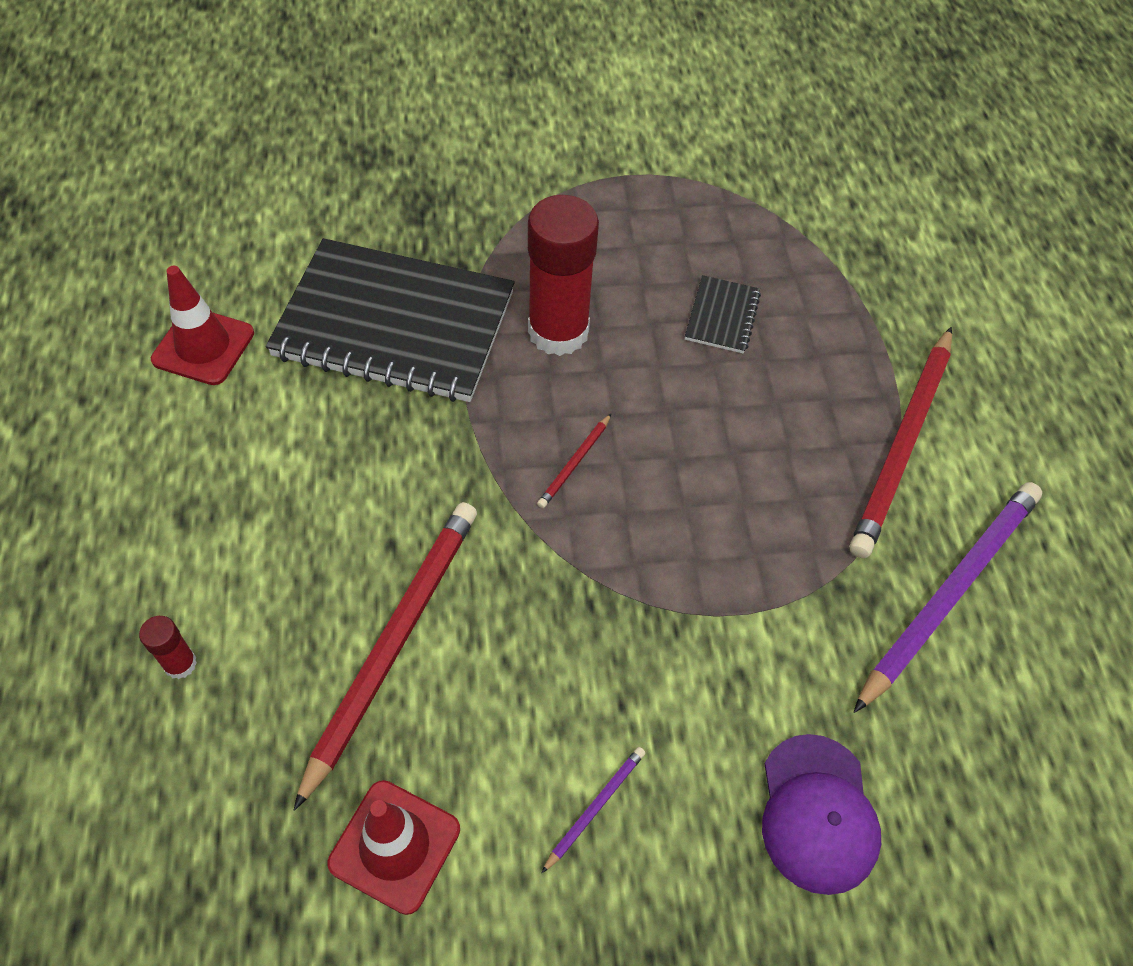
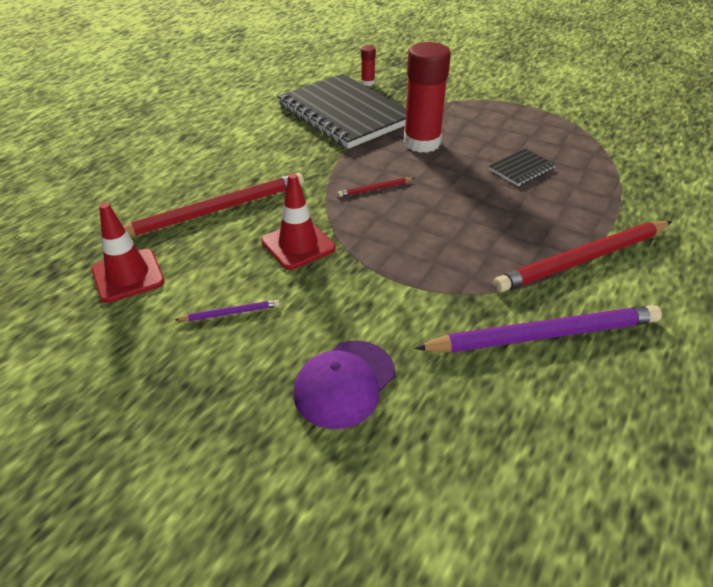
camera: 40 degrees right, 15 degrees down
(180, 664) = (126, 177): red glue stick -> red glue stick (367, 82)
(203, 346) = (256, 93): red traffic cone -> red traffic cone (298, 245)

